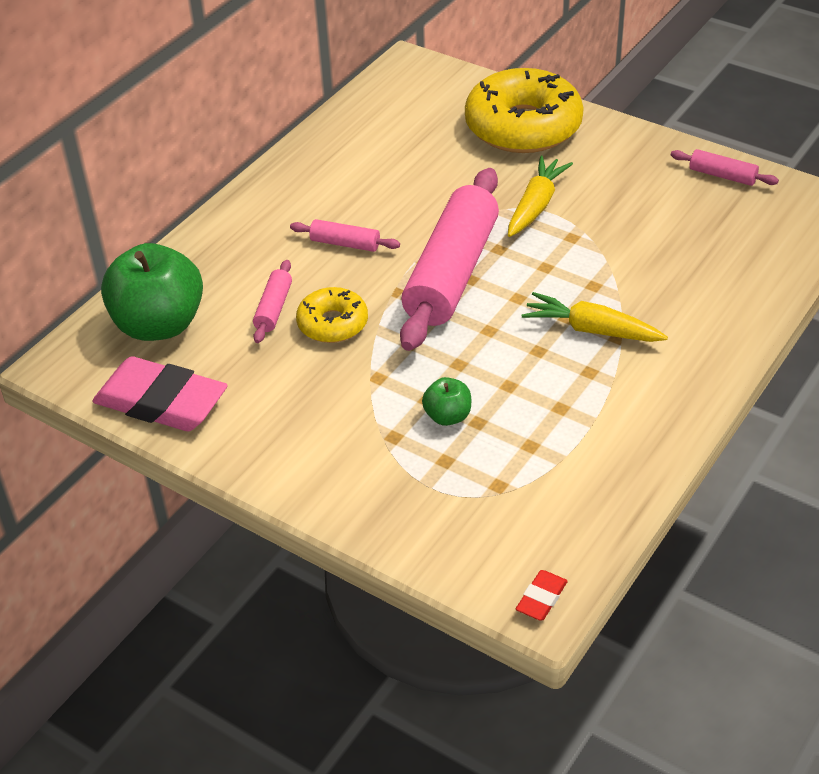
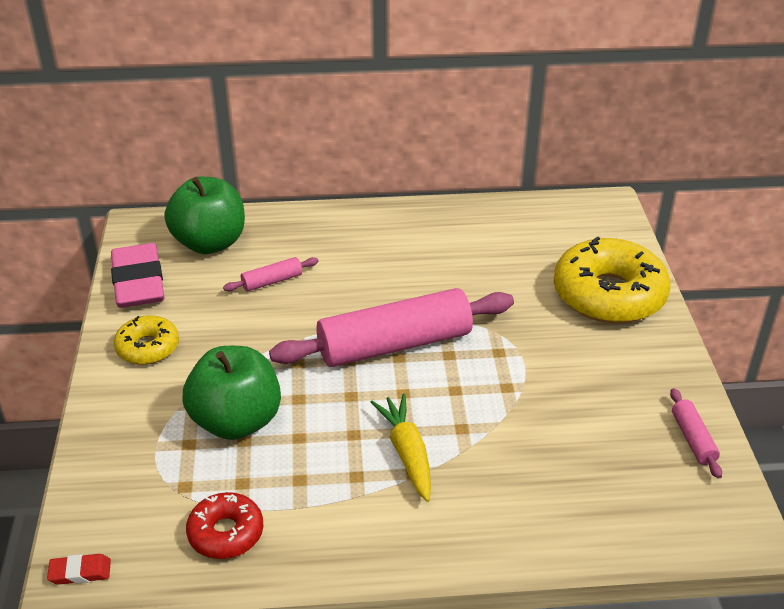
camera: 50 degrees right, 5 degrees down
(332, 324) = (282, 315): yellow donut -> yellow donut (148, 347)
(345, 243) = (372, 278): pink rolling pin -> none
(447, 416) = (236, 421): green apple -> green apple, size x2.15
(536, 205) = (522, 349): yellow carrot -> none
(581, 481) = (226, 533): none -> red donut

